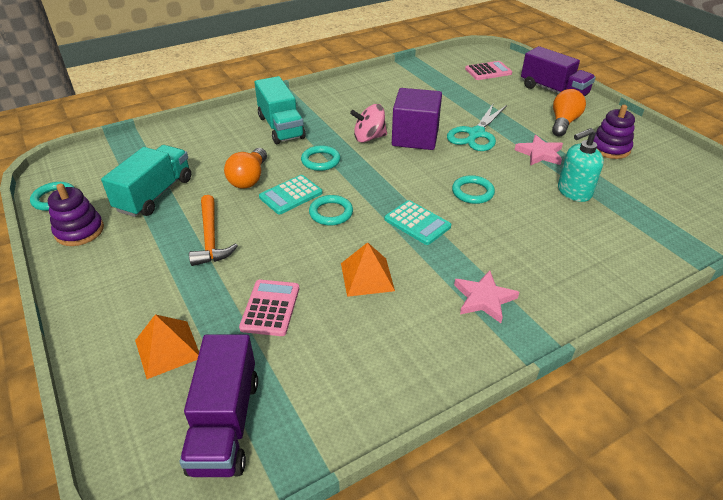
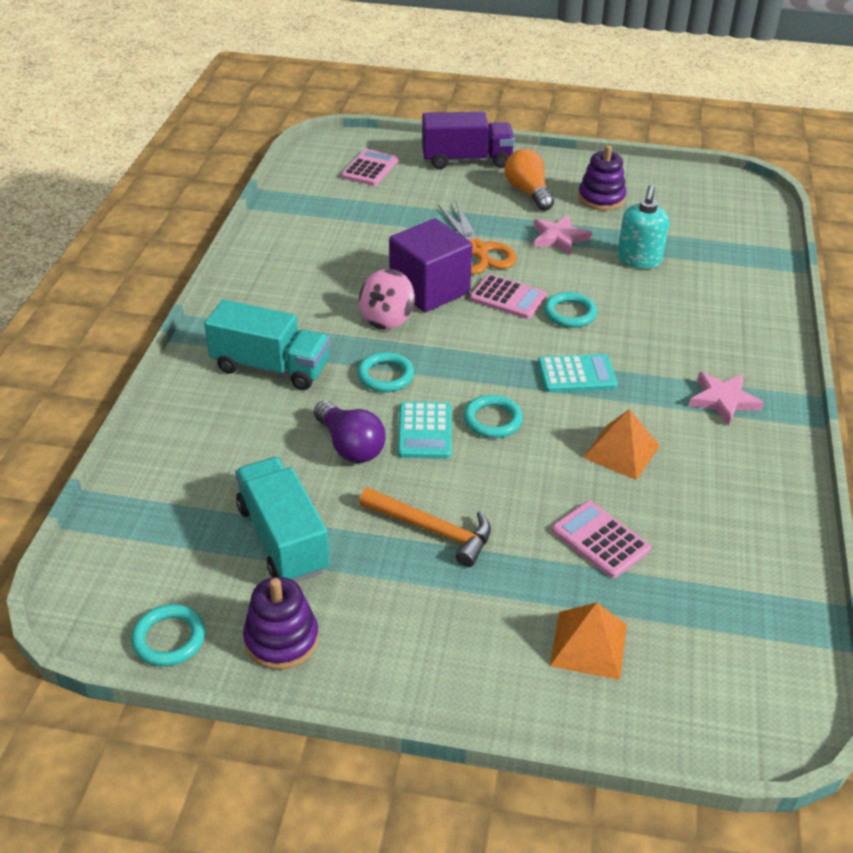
camera: 50 degrees left, 0 degrees up
(225, 423) = (730, 646): purple truck -> none
(249, 178) = (350, 446): orange light bulb -> purple light bulb
(450, 164) = (508, 298): none -> pink calculator
(476, 134) = (476, 250): turquoise scissors -> orange scissors

